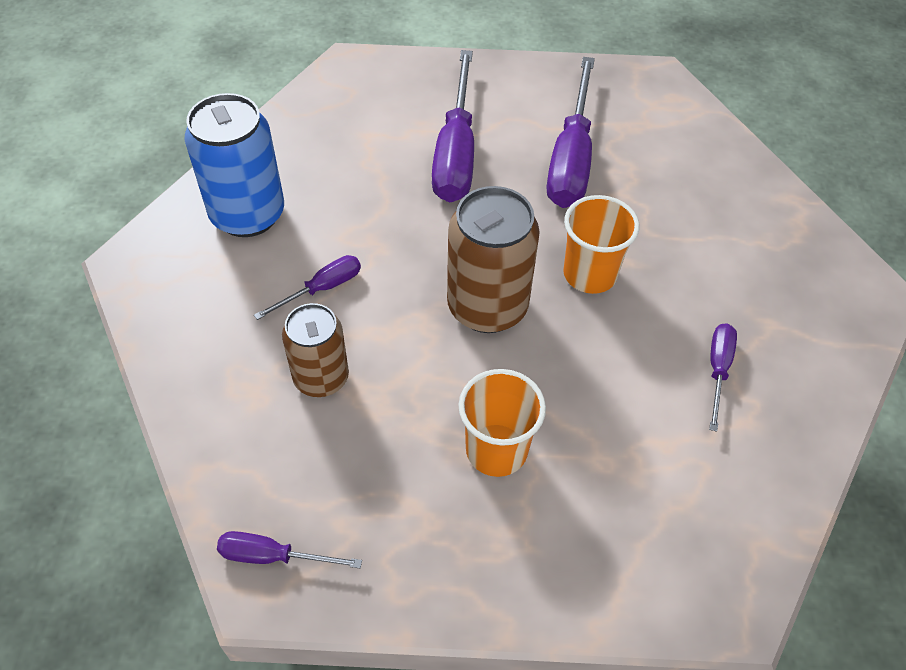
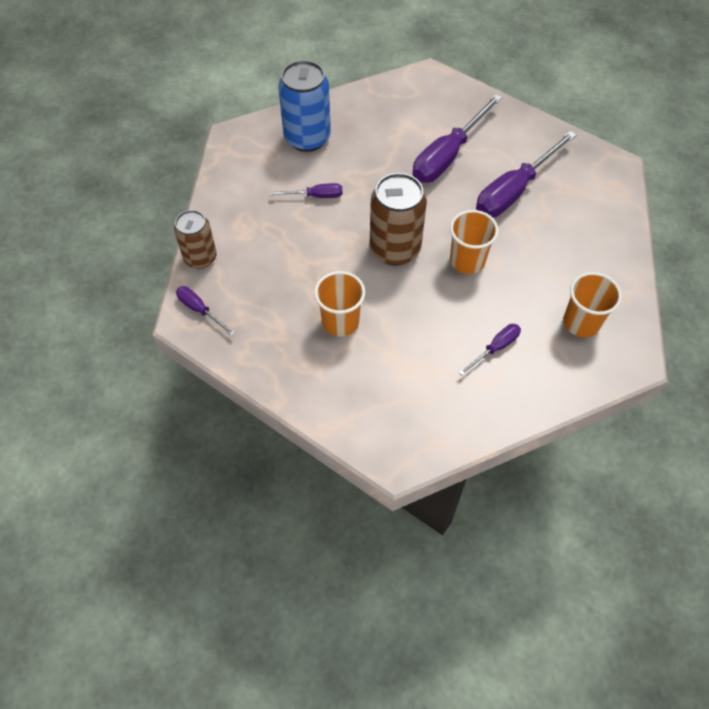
camera: 35 degrees right, 5 degrees up
(321, 378) = (282, 241): brown can -> brown can (200, 258)
(782, 281) = (581, 323): none -> orange cup

